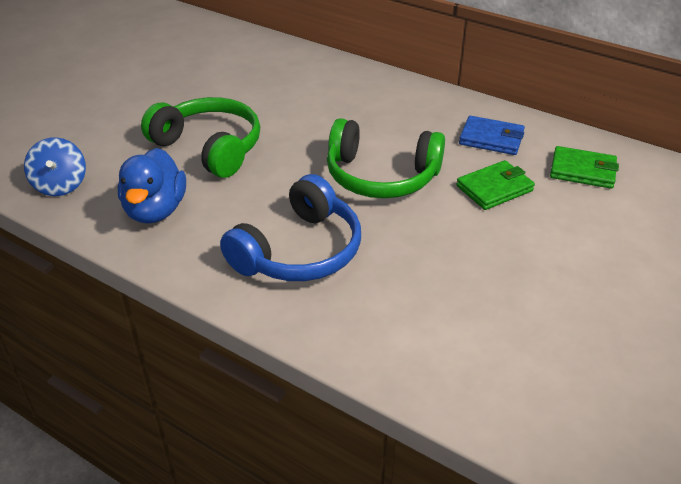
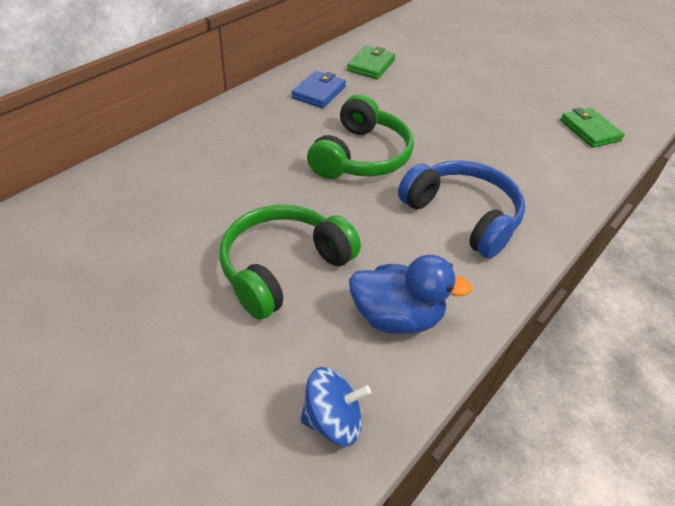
camera: 85 degrees left, 5 degrees up
(494, 188) = (387, 105): green wallet -> green wallet (590, 130)

